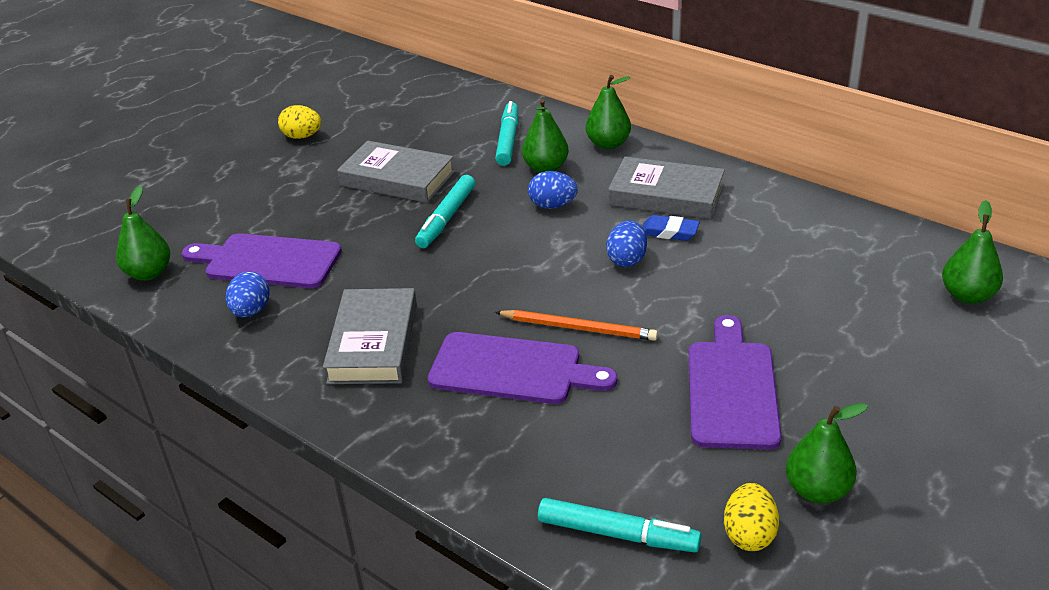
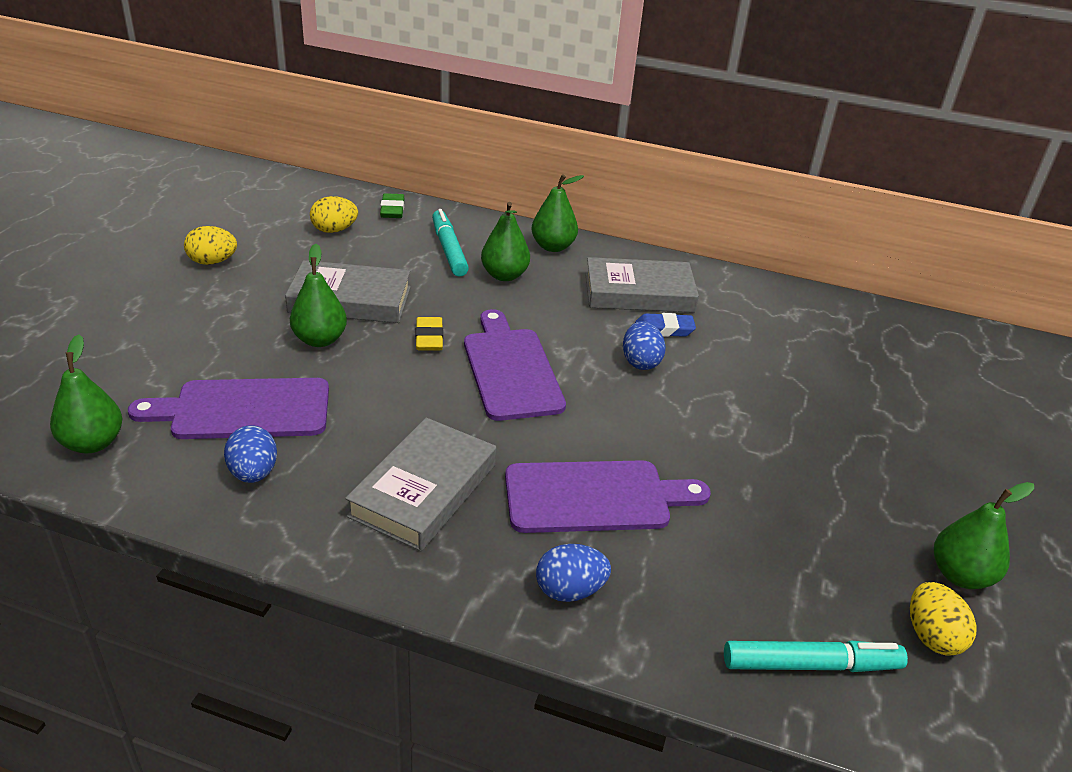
camera: 25 degrees left, 0 degrees up
(374, 343) = (424, 490): grey book -> grey book turned 45 degrees clockwise
(416, 115) = (334, 230): none -> yellow egg
(446, 218) = (429, 338): turquoise marker -> yellow eraser
(477, 99) = (392, 210): none -> green eraser
(552, 205) = (534, 313): blue egg -> blue egg (570, 590)
(578, 328) = (635, 440): orange pencil -> none
(731, 389) = (819, 483): purple cutting board -> purple cutting board (510, 369)
(967, 296) = (956, 361): green pear -> green pear (320, 340)

